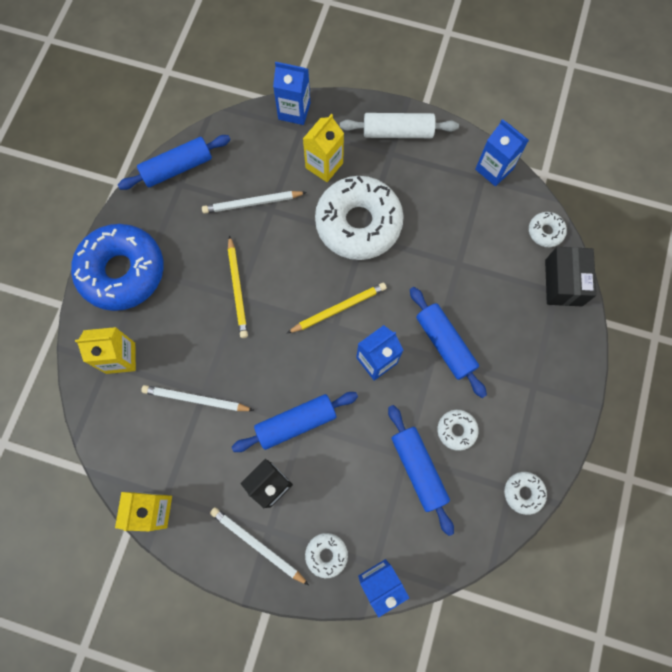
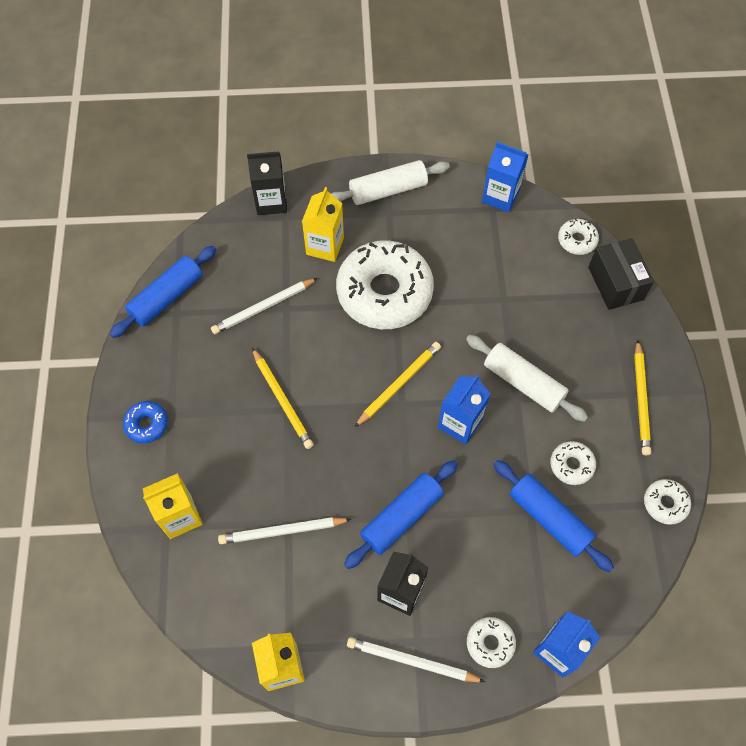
camera: 20 degrees left, 10 degrees down
(122, 272) = (147, 424): blue donut -> blue donut, size x0.43
(294, 111) = (271, 202): blue carton -> black carton
(445, 344) = (523, 383): blue rolling pin -> white rolling pin
(541, 395) = (641, 400): none -> yellow pencil

